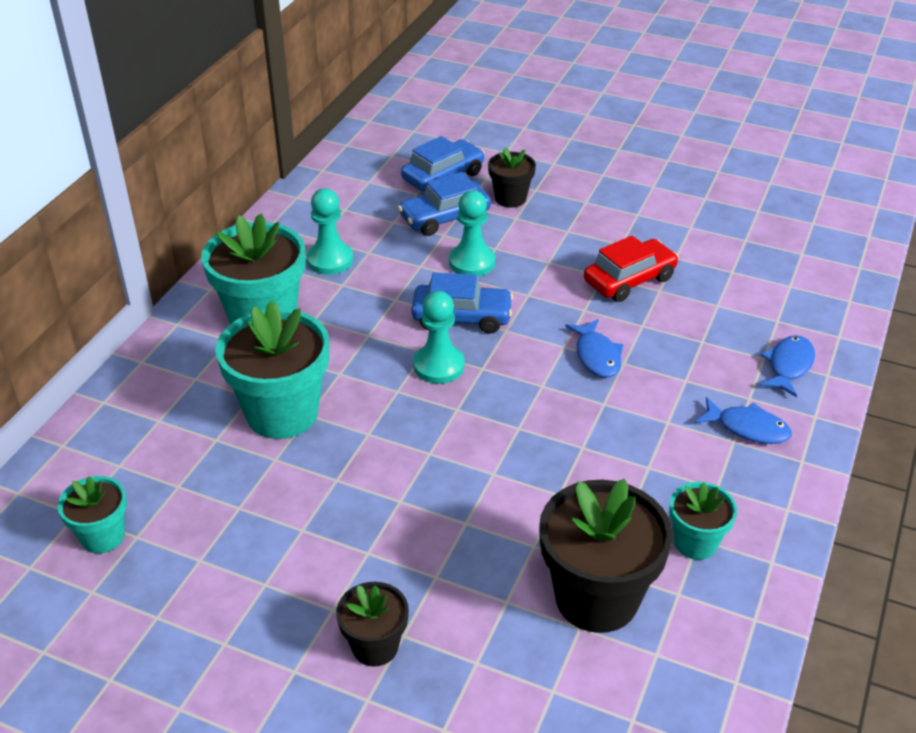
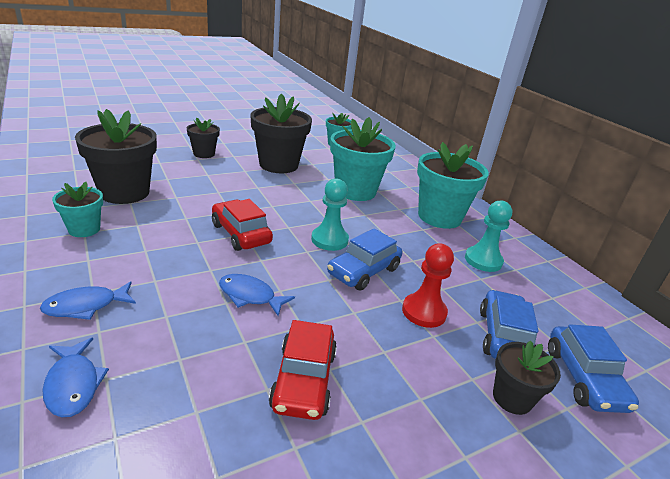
camera: 125 degrees right, 10 degrees down
(296, 535) = (278, 165): none -> black flower pot
(472, 262) = (424, 312): turquoise pawn -> red pawn
(522, 430) = (241, 234): none -> red car

